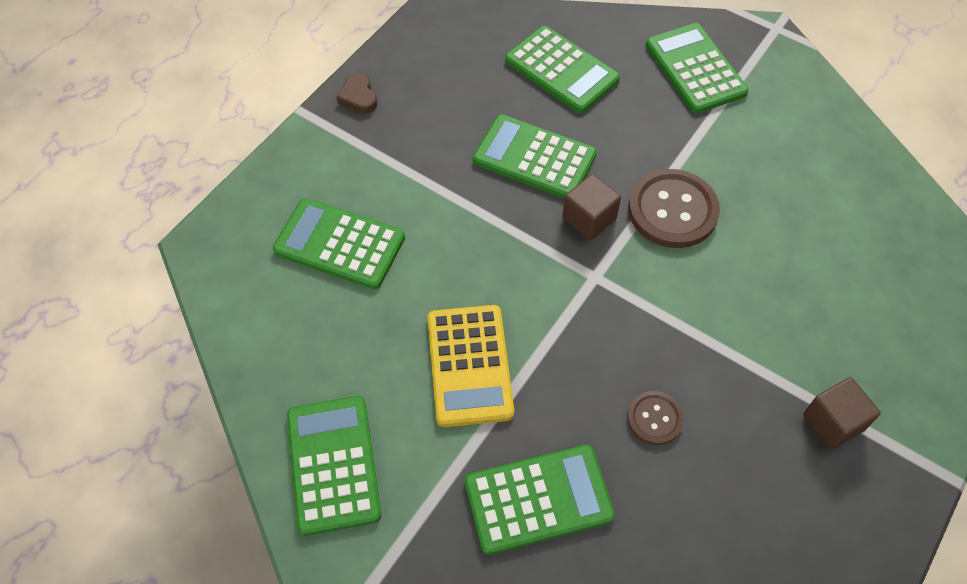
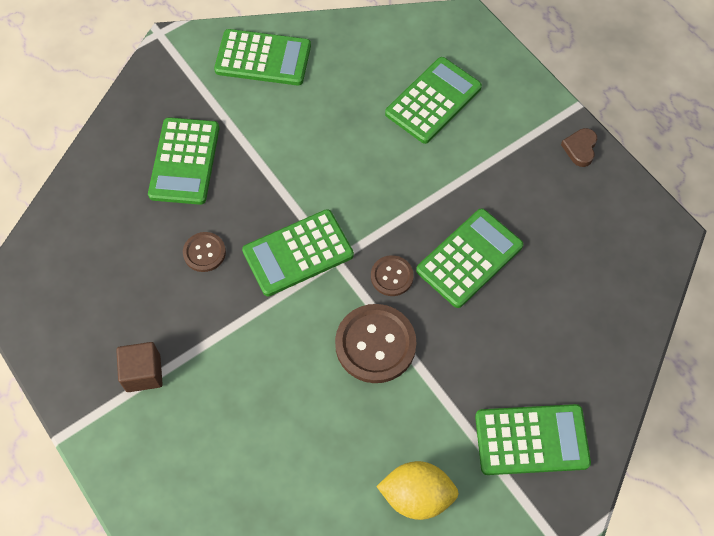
camera: 110 degrees right, 5 degrees up
(358, 97) = (580, 149): brown heart -> brown heart turned 75 degrees counterclockwise
(469, 365) = (298, 152): yellow calculator -> none
(561, 70) = (565, 317): green calculator -> green calculator (298, 253)
(589, 219) = (392, 276): brown cube -> brown button
(797, 136) = (416, 495): none -> yellow lemon

